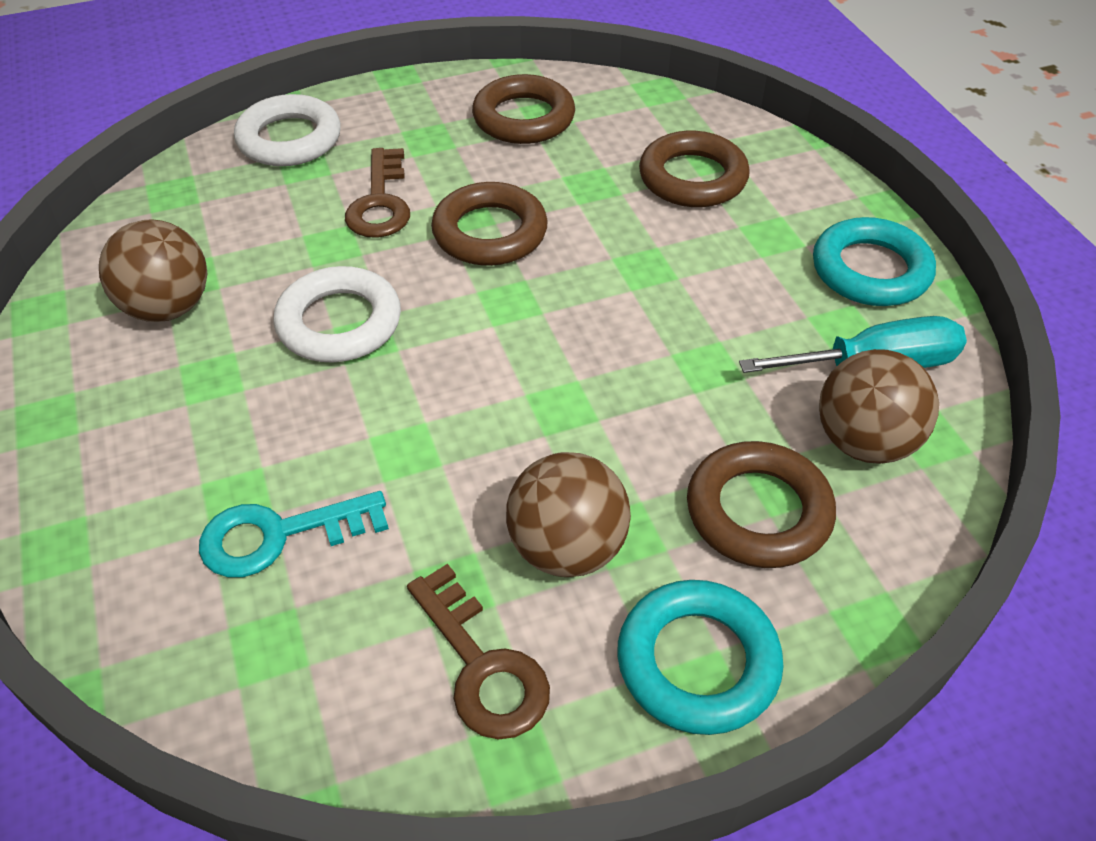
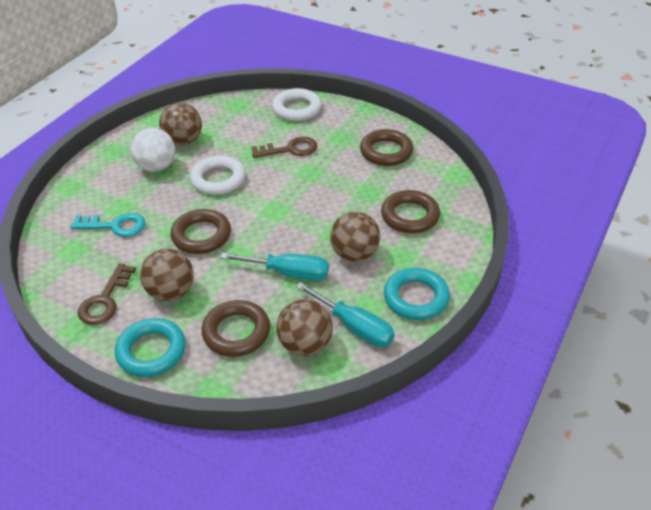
camera: 50 degrees right, 5 degrees down
(189, 382) = (156, 167): none -> white ball
(280, 535) = (115, 226): turquoise key -> turquoise key turned 150 degrees clockwise
(380, 202) = (290, 149): brown key -> brown key turned 150 degrees counterclockwise
(490, 232) = (306, 184): brown ring -> brown ring (201, 235)
(680, 369) = (288, 273): none -> turquoise screwdriver
(714, 275) = (354, 254): none -> brown ball

